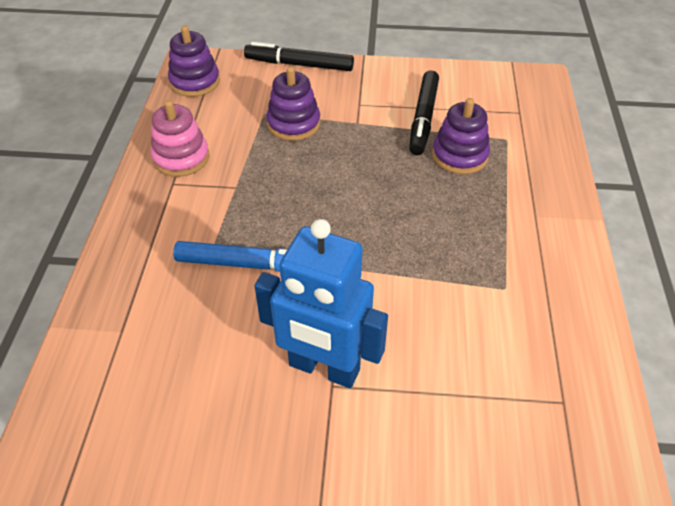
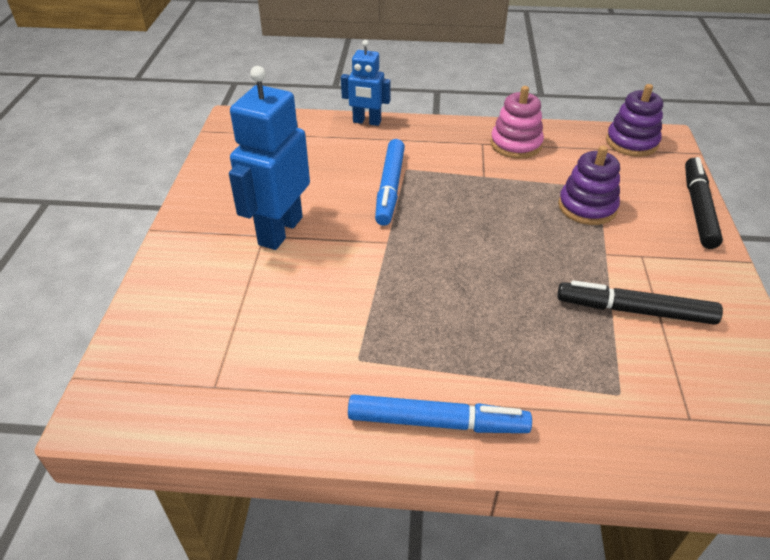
camera: 90 degrees right, 5 degrees down
(96, 288) = (366, 122): none -> blue robot
(459, 156) = (570, 340): purple stacking toy -> none
(559, 237) = (437, 422): none -> blue marker

